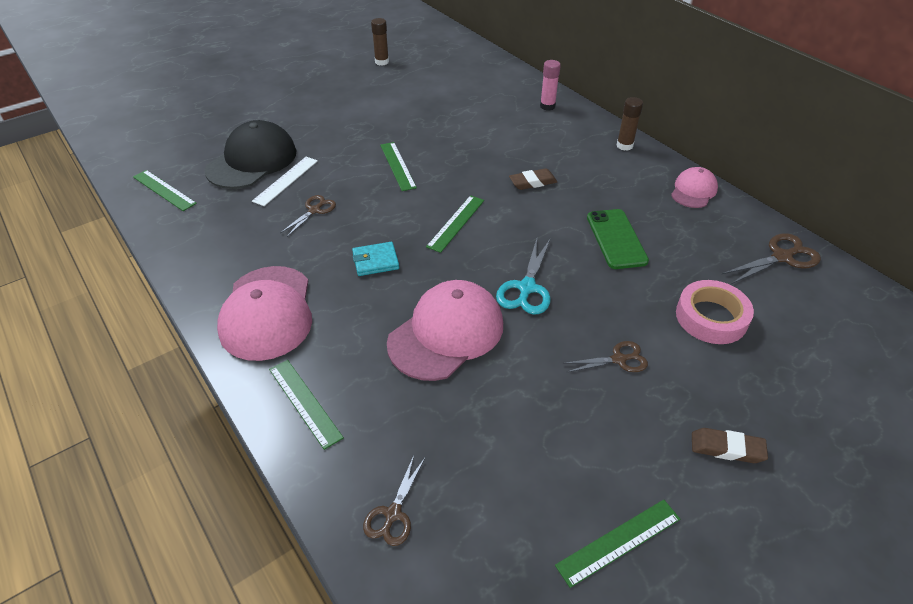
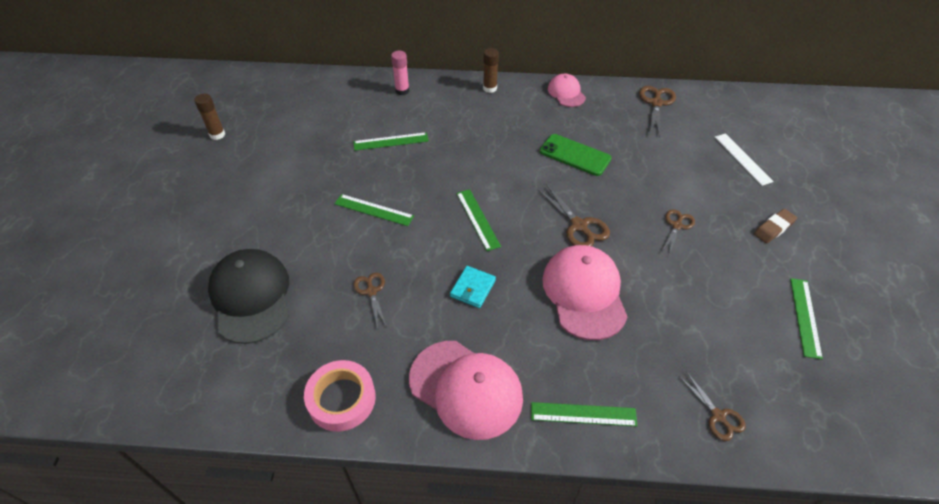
camera: 50 degrees left, 5 degrees up
(164, 190) = (214, 386): green ruler -> green ruler (391, 141)
(286, 180) = (309, 289): white ruler -> white ruler (743, 159)
(526, 288) = (579, 226): turquoise scissors -> brown scissors
(532, 182) = (477, 154): brown eraser -> none
(711, 317) = (677, 164): pink tape -> pink tape (341, 399)

